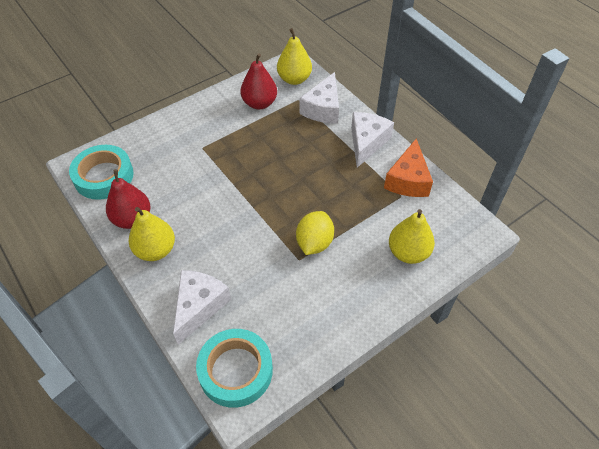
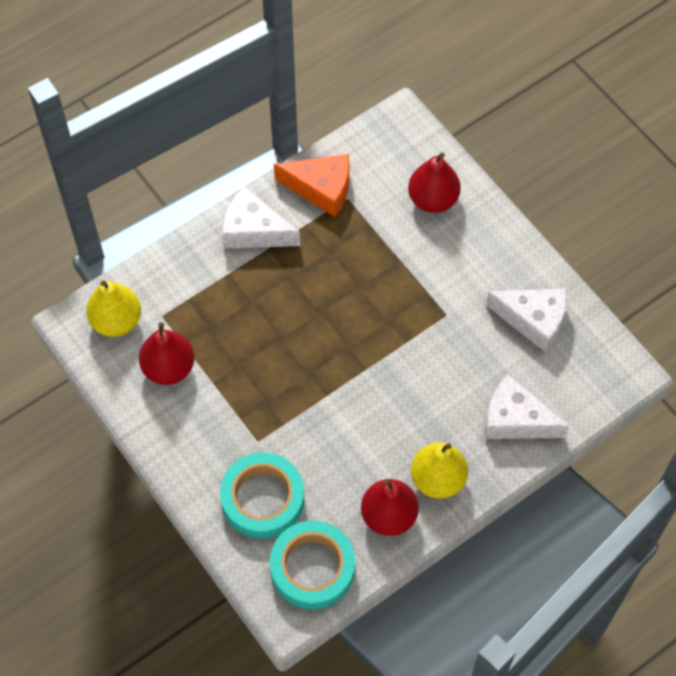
camera: 90 degrees left, 10 degrees up
(235, 370) = (591, 376): turquoise tape -> turquoise tape (262, 499)
(314, 243) = (421, 297): yellow lemon -> none
(323, 108) = (184, 283): white cheese -> white cheese (533, 320)
(408, 252) = (433, 199): yellow pear -> red pear

